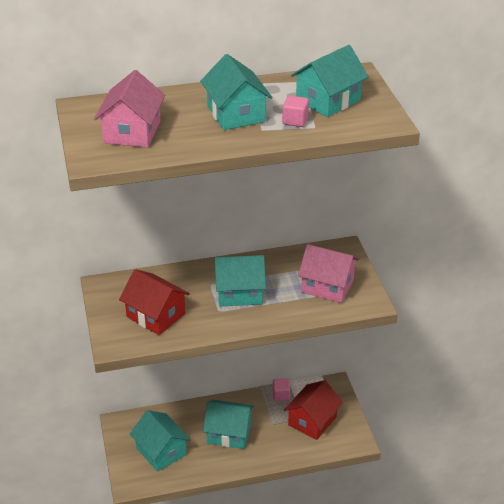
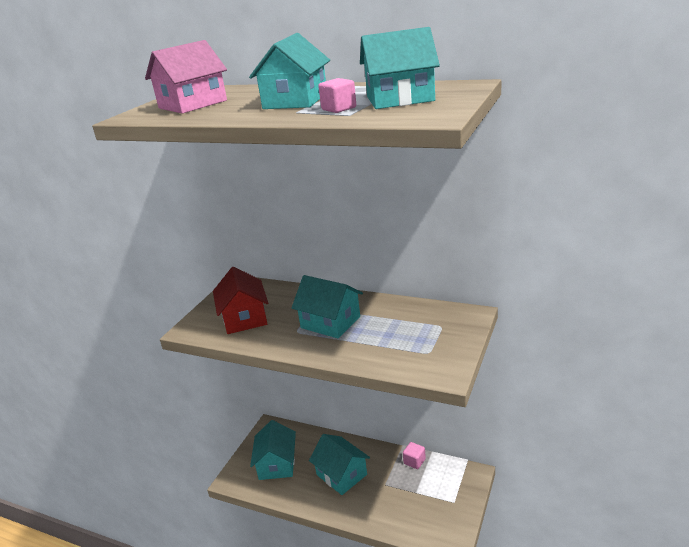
camera: 40 degrees right, 10 degrees down
(312, 421) = (423, 499): red house -> none
(327, 286) = (417, 342): pink house -> none

